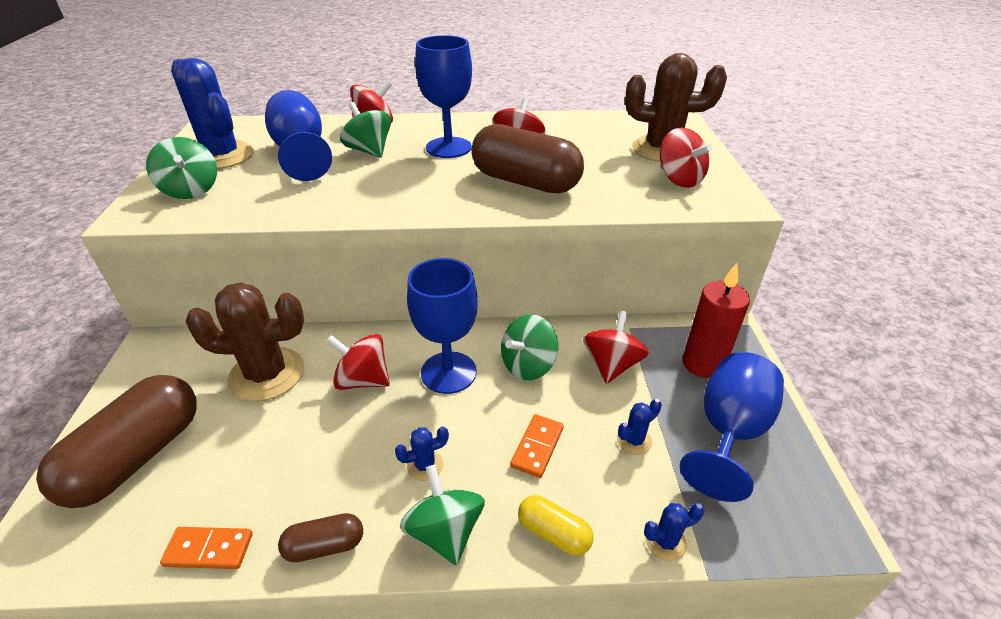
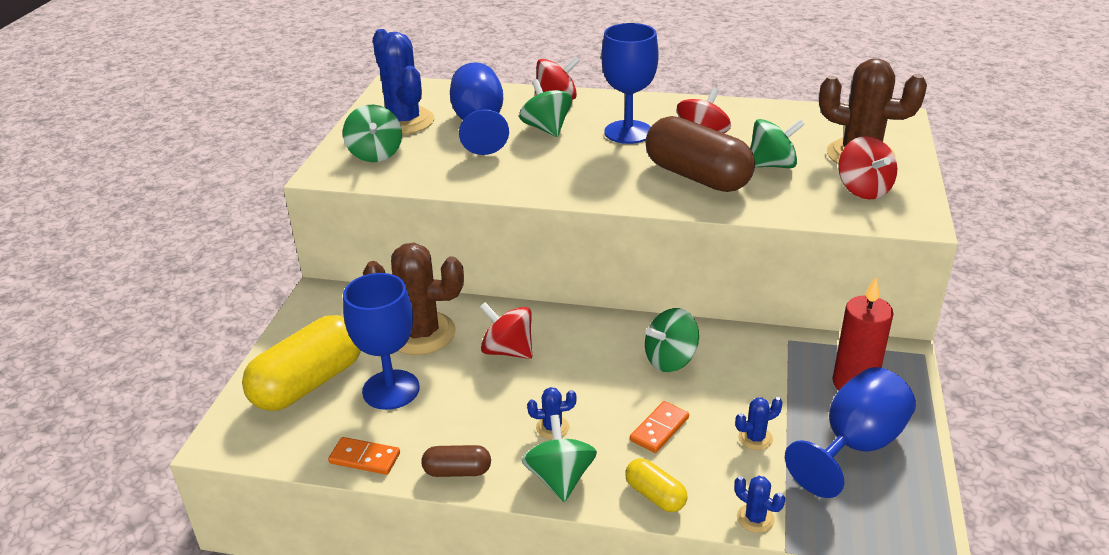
camera: 15 degrees right, 5 degrees down
(137, 457) = (309, 383): brown capsule -> yellow capsule
(448, 372) = (590, 355): blue goblet -> blue goblet (391, 390)
(590, 165) = (772, 165): none -> green spinning top
(611, 365) = (756, 371): red spinning top -> none
(665, 542) = (755, 518): blue cactus -> blue cactus turned 45 degrees clockwise

